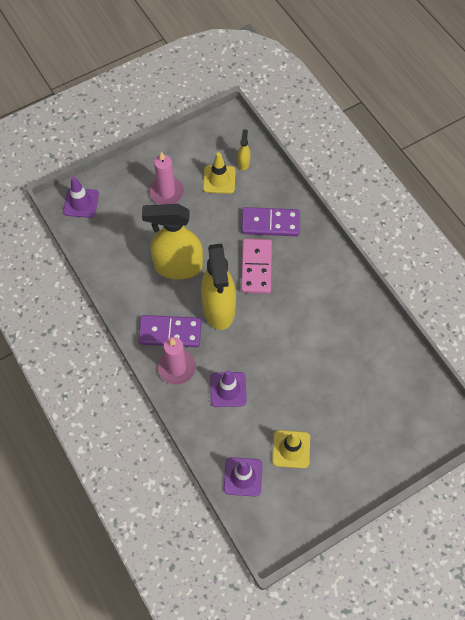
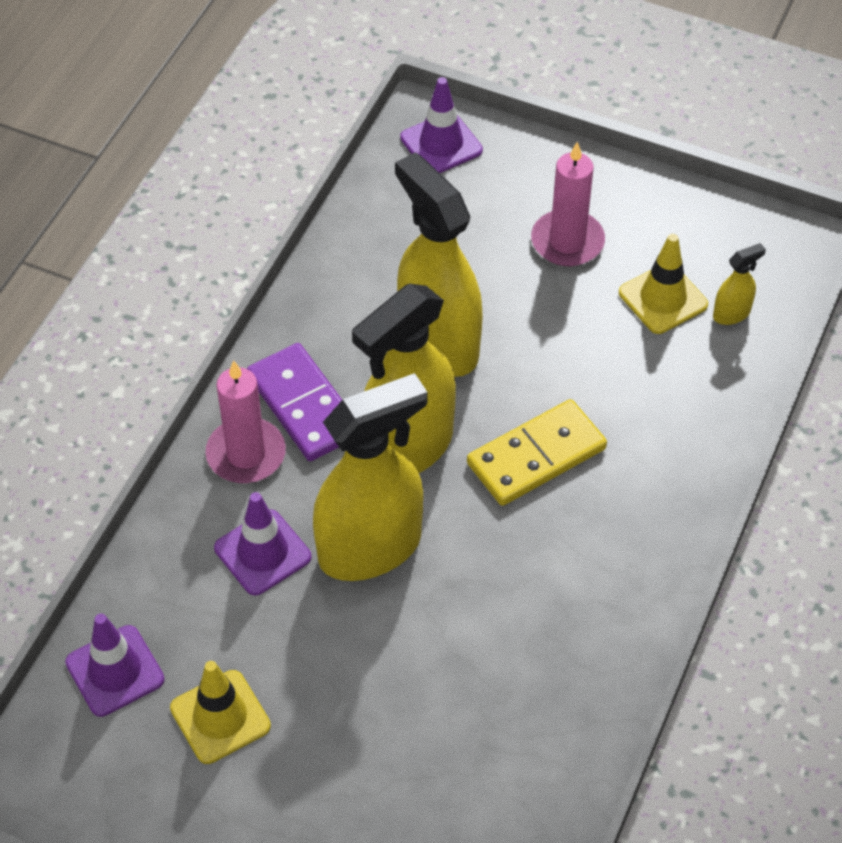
camera: 55 degrees right, 10 degrees down
(254, 350) = (370, 548): none -> yellow spray bottle
(256, 267) = (536, 456): pink domino -> yellow domino
(270, 223) = (644, 425): purple domino -> none

